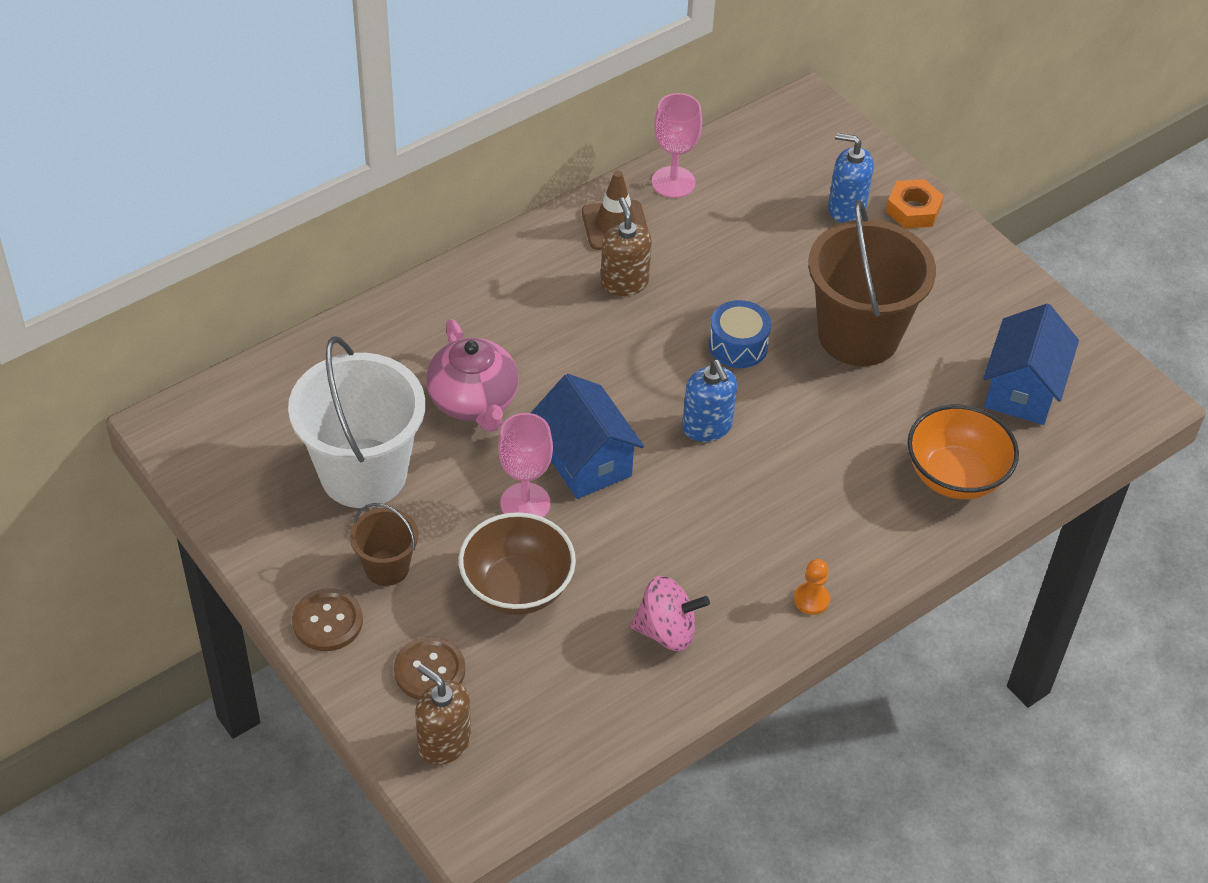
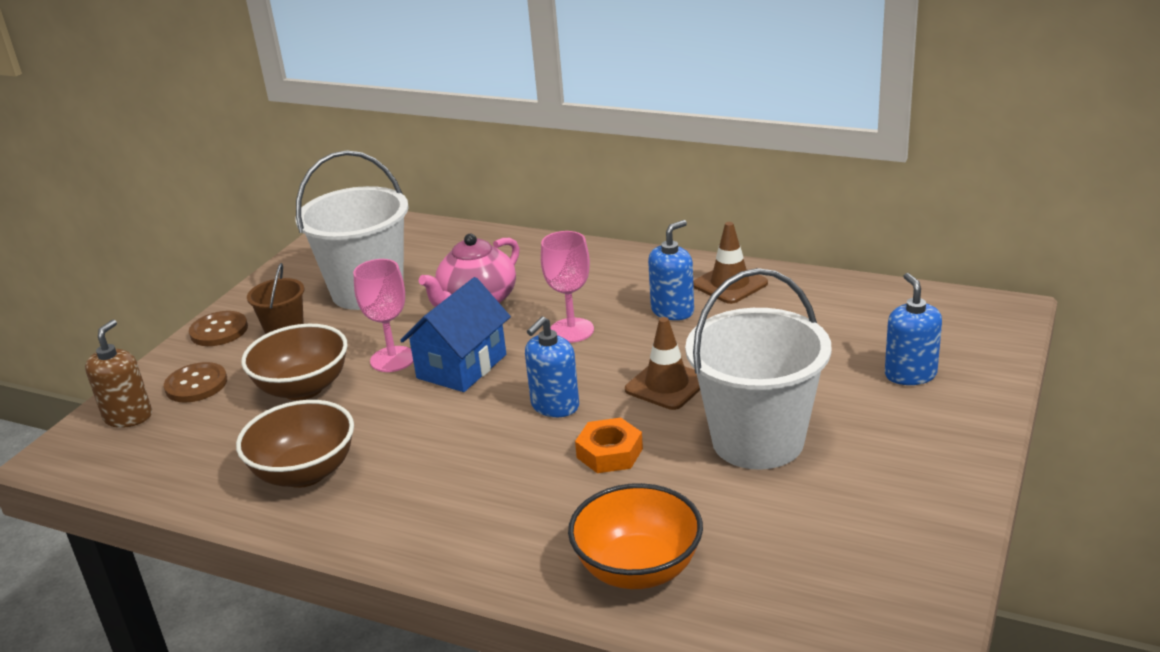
camera: 65 degrees right, 20 degrees down
(624, 282) = (672, 311): brown soap dispenser -> blue soap dispenser
(666, 631) = (305, 473): pink spinning top -> brown bowl
(673, 182) = (814, 288): pink goblet -> pink goblet (571, 330)
(738, 345) = (667, 385): blue drum -> brown traffic cone
(811, 599) = (397, 537): orange pawn -> none
(858, 335) = (757, 441): brown bucket -> white bucket
(913, 210) = (965, 410): orange nut -> orange nut (609, 453)
(1022, 389) = (811, 571): blue house -> none

